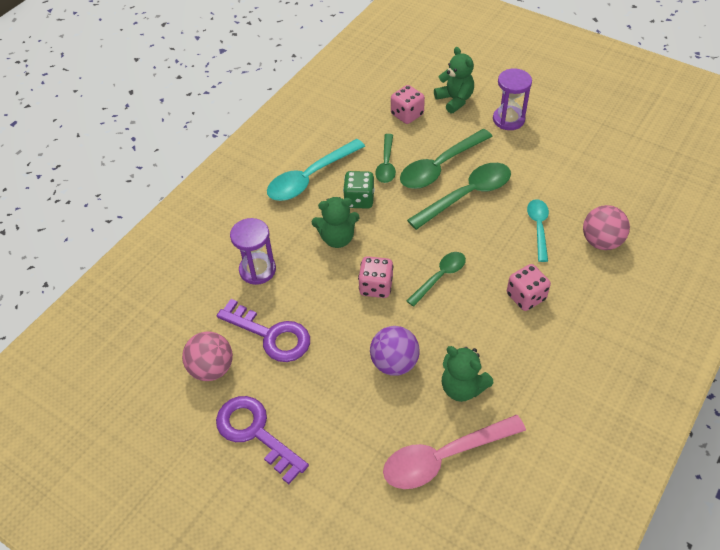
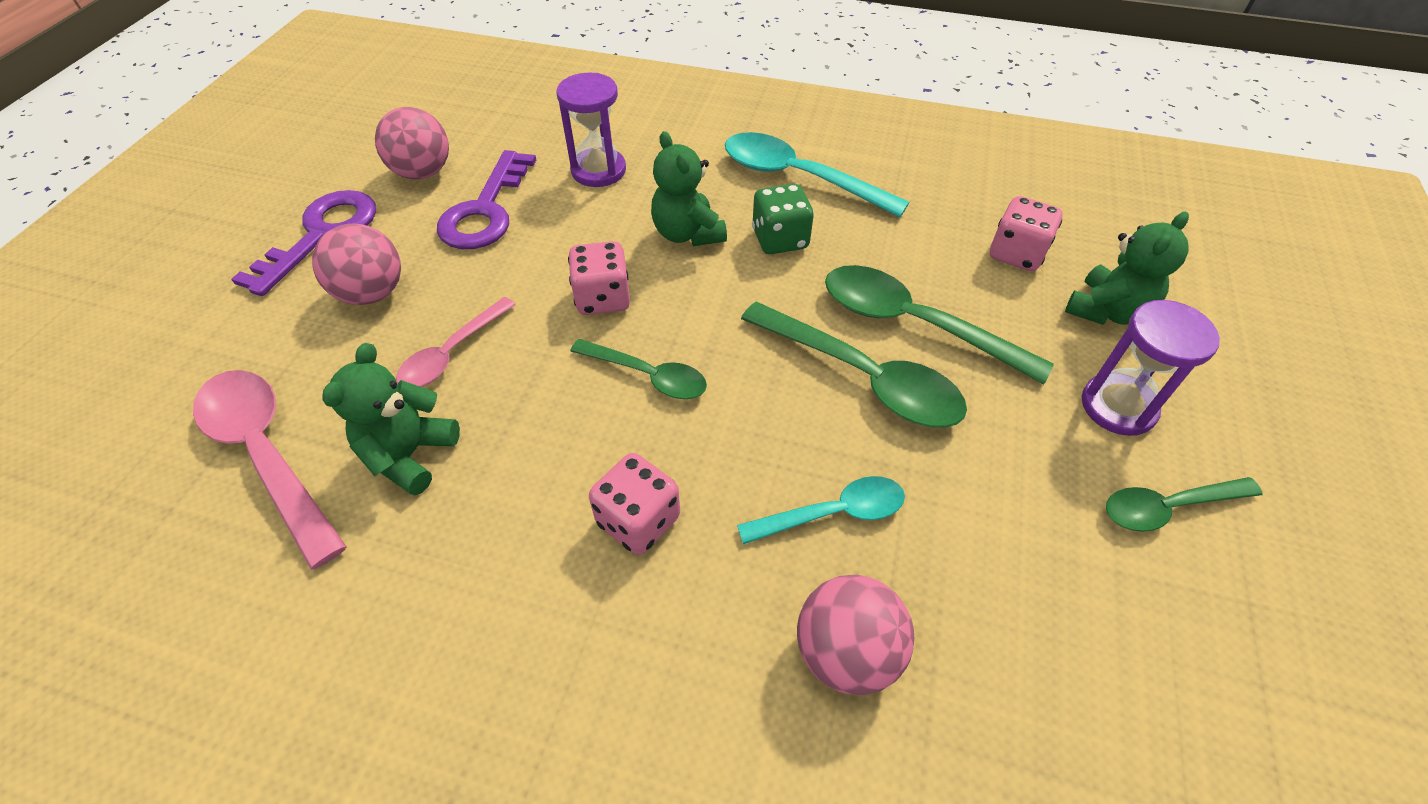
camera: 70 degrees right, 0 degrees up
(327, 403) = (372, 293): none -> pink ball
(386, 164) = (877, 254): green spoon -> green spoon (1168, 507)
(394, 363) = (452, 353): purple ball -> pink spoon

